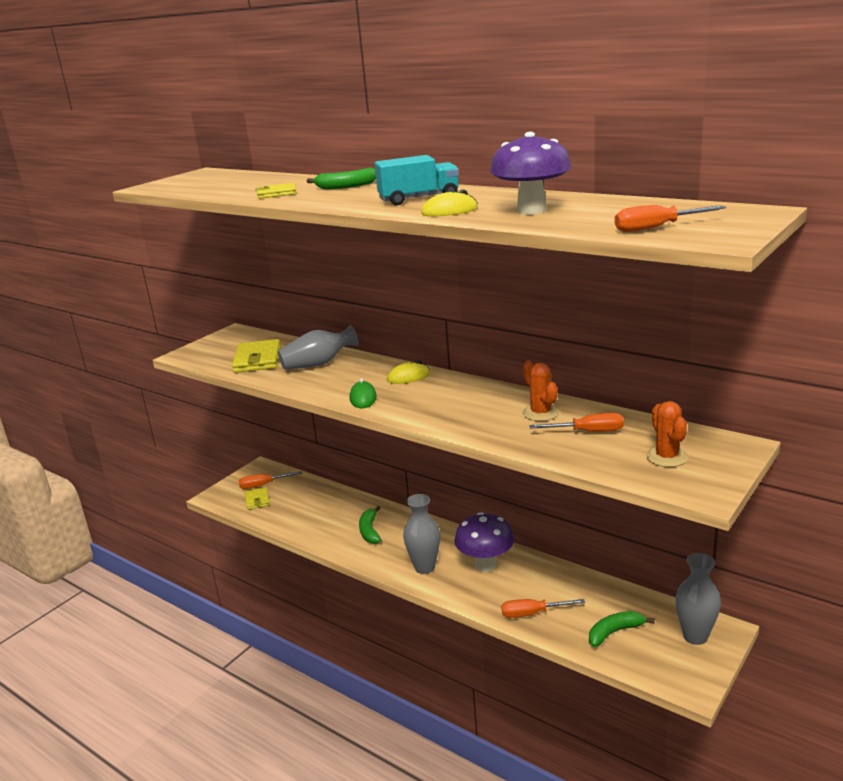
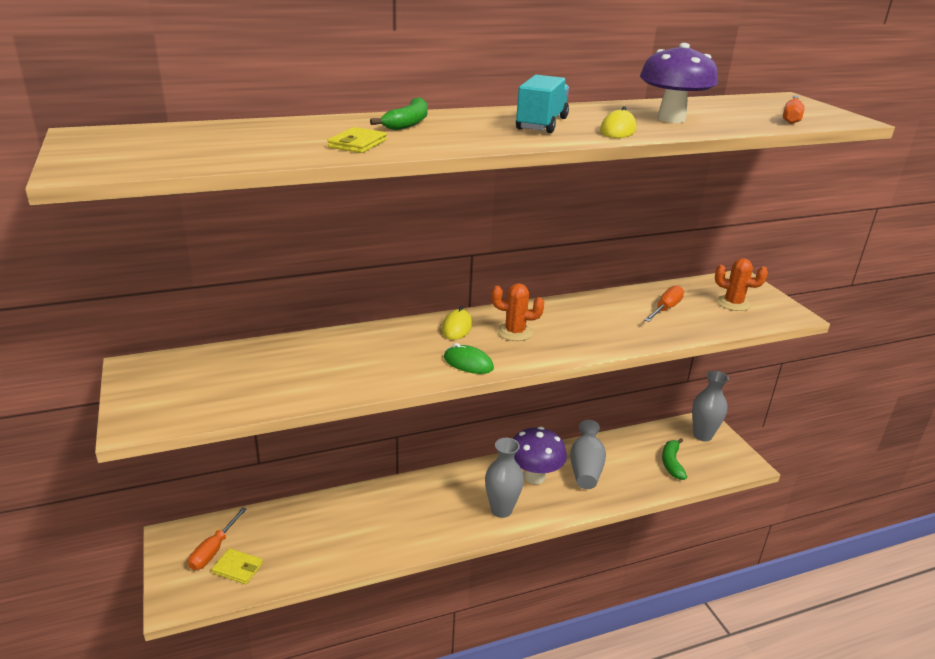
camera: 60 degrees left, 5 degrees up
(257, 359) = (259, 382): yellow wallet -> none
(318, 364) = (343, 355): grey vase -> grey vase (585, 468)
(370, 531) = (406, 515): green banana -> none
(532, 613) = (618, 487): orange screwdriver -> none
(540, 413) = (612, 310): orange cactus -> orange cactus (515, 332)

